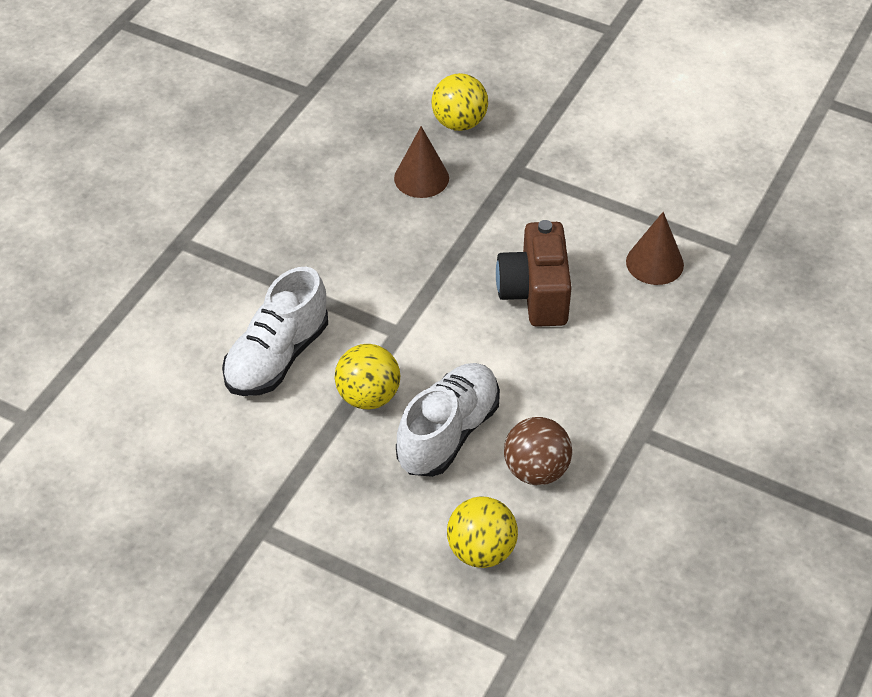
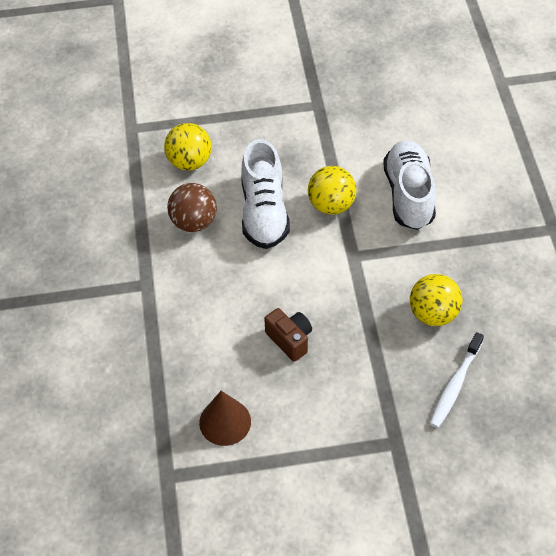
camera: 145 degrees right, 5 degrees up
(421, 178) = (455, 385): brown cone -> white toothbrush
(459, 123) = (479, 459): yellow ball -> yellow ball (433, 313)
(535, 294) = (290, 340): brown camera -> brown camera, size x0.61

